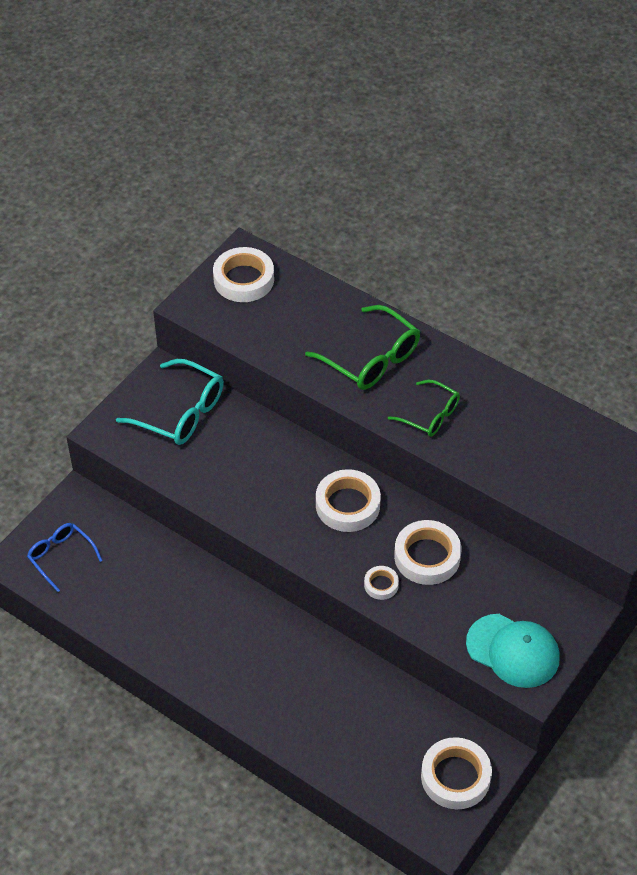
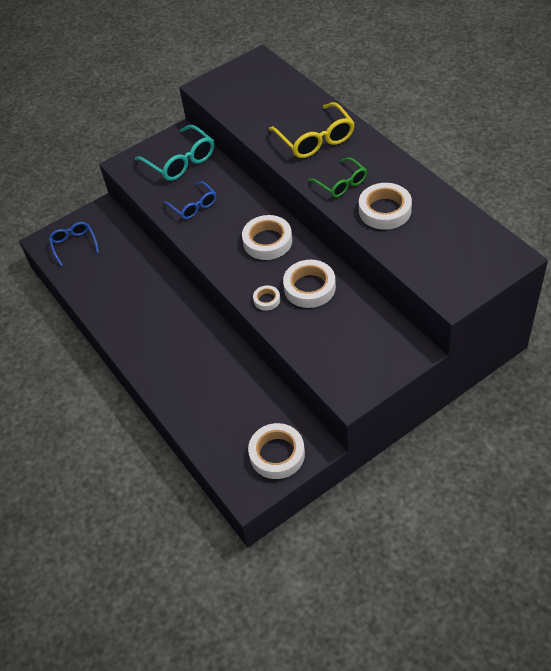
camera: 25 degrees right, 0 degrees up
(229, 474) = (194, 206): none -> blue glasses
(243, 279) = (249, 76): white tape -> white tape (385, 210)
(371, 359) = (315, 139): green glasses -> yellow glasses
(513, 651) = (345, 367): turquoise cap -> none

